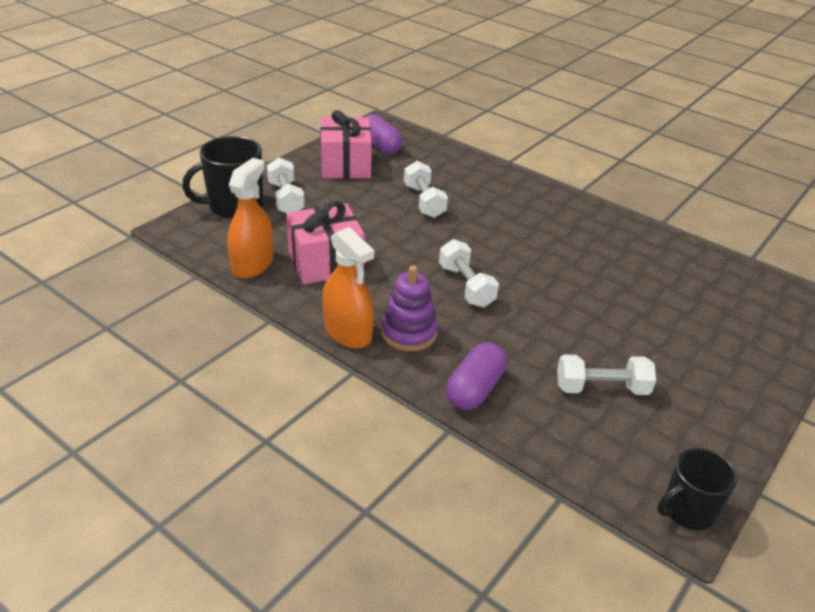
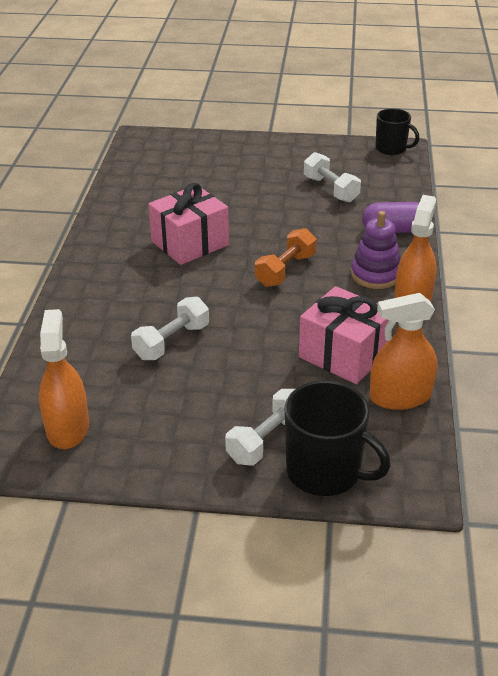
camera: 120 degrees left, 0 degrees up
(345, 165) = (146, 432): pink gift -> pink gift (190, 243)
(380, 146) = (67, 428): purple capsule -> orange spray bottle
(466, 286) = (285, 270): white dumbbell -> orange dumbbell

